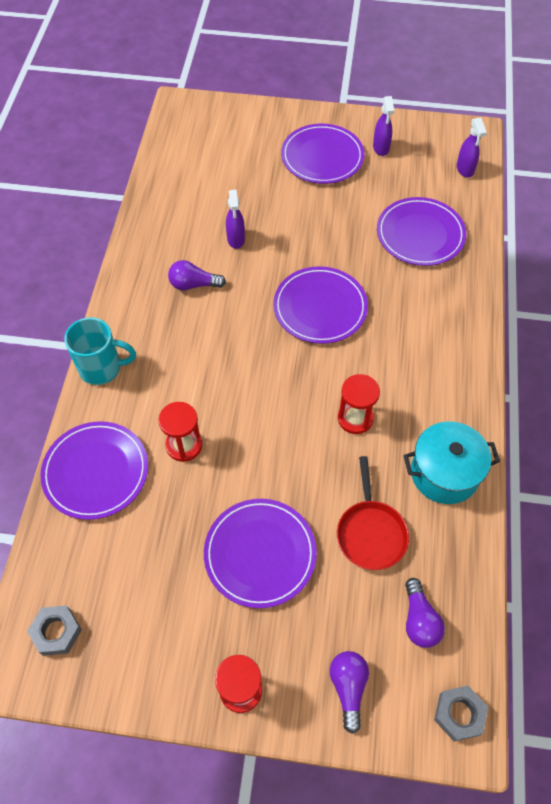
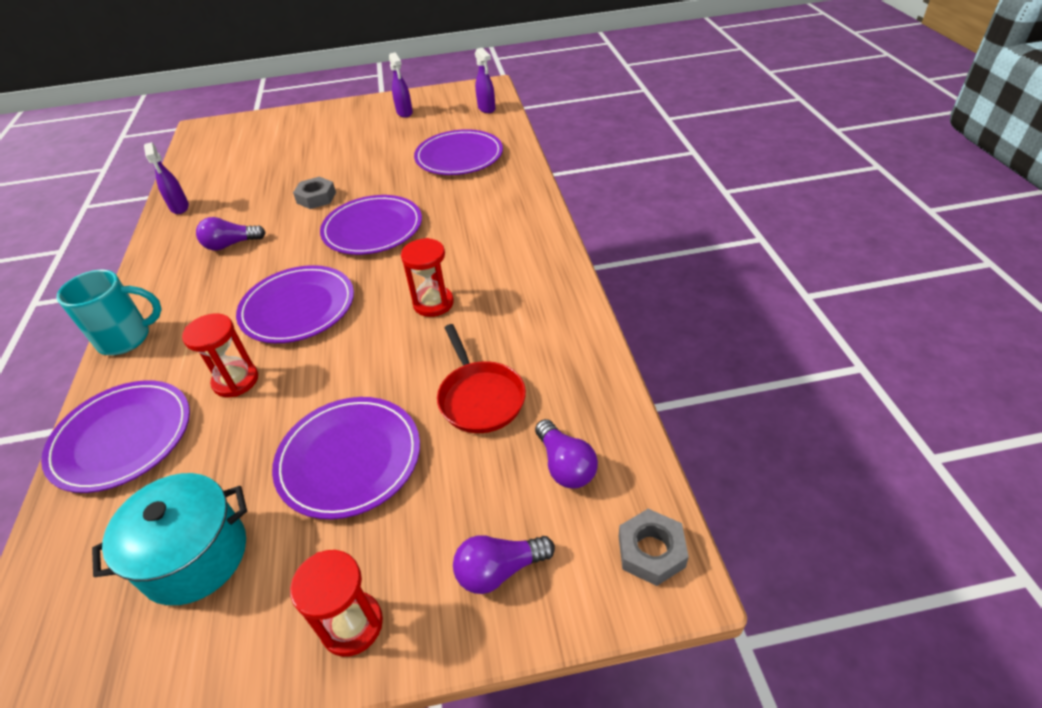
camera: 15 degrees left, 15 degrees down
(56, 632) = (66, 643): grey nut -> grey nut (316, 198)
(236, 239) = (272, 202): purple spray bottle -> purple spray bottle (180, 208)
(322, 157) = (350, 130): purple plate -> purple plate (298, 308)
(348, 688) = (499, 570): purple light bulb -> purple light bulb turned 90 degrees counterclockwise
(444, 473) = (545, 322): turquoise pot -> turquoise pot (195, 556)

